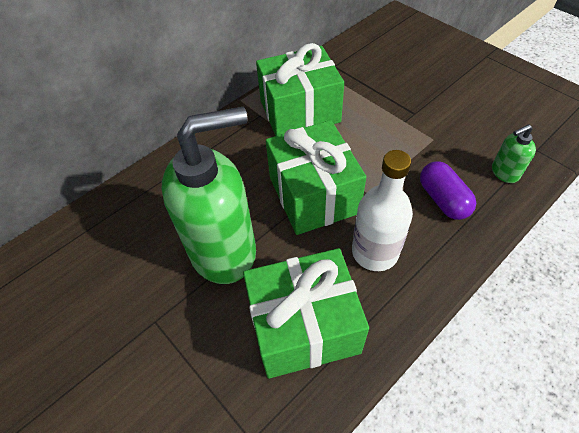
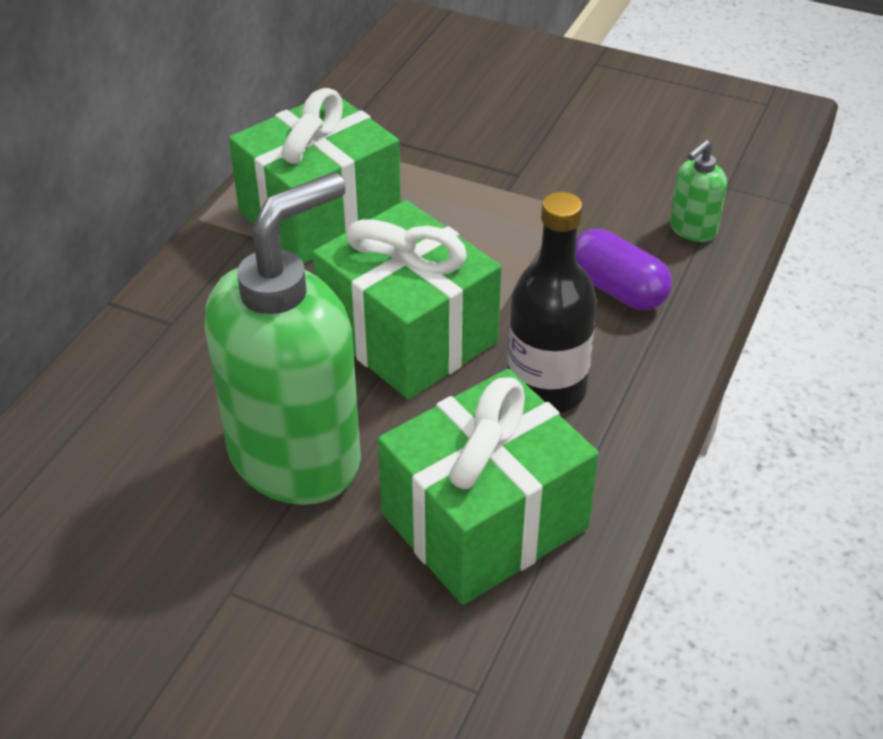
camera: 25 degrees left, 10 degrees down
(375, 252) = (546, 389): white bottle -> black bottle

